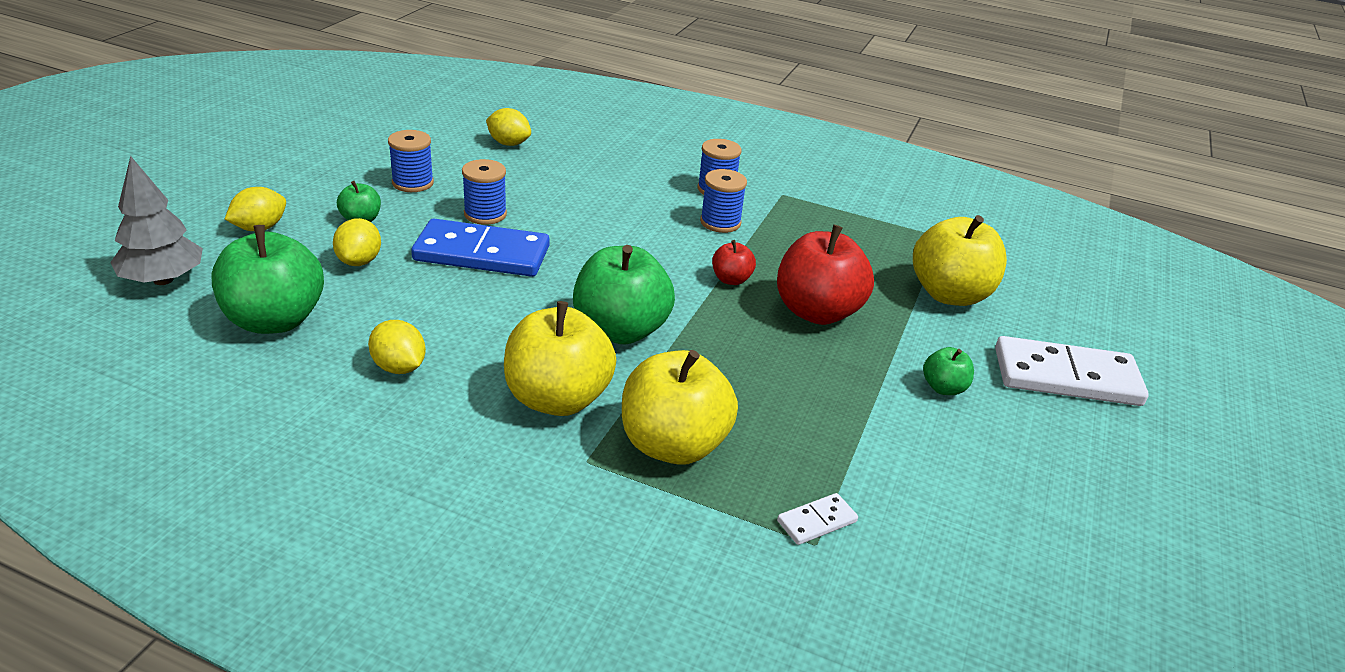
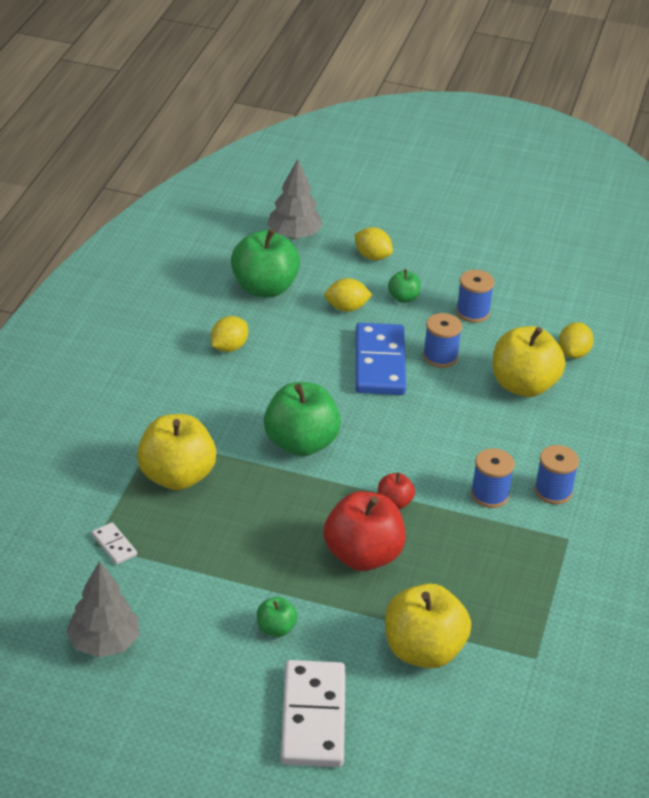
camera: 85 degrees right, 5 degrees up
(557, 399) = (213, 420): yellow apple -> yellow apple (523, 385)
(1009, 545) = (104, 643): none -> grey tree

